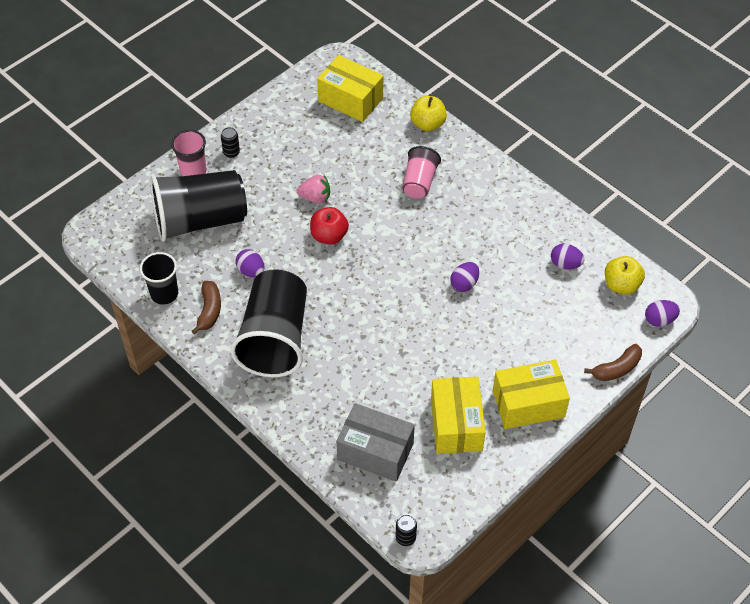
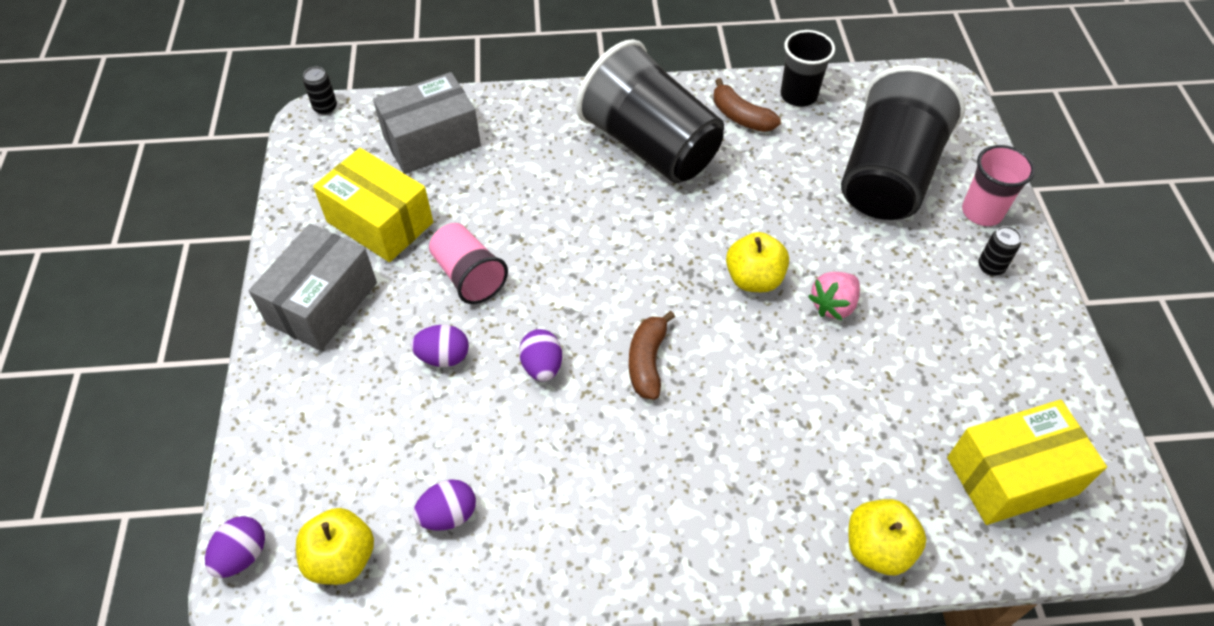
camera: 130 degrees right, 0 degrees up
(251, 271) = (765, 177): purple egg -> purple egg (443, 357)
(329, 236) = (754, 279): red apple -> yellow apple
(419, 182) = (762, 444): pink cup -> pink cup (469, 276)
(528, 404) = (322, 303): yellow box -> grey box
(616, 368) = (249, 433): brown banana -> brown banana (647, 362)

